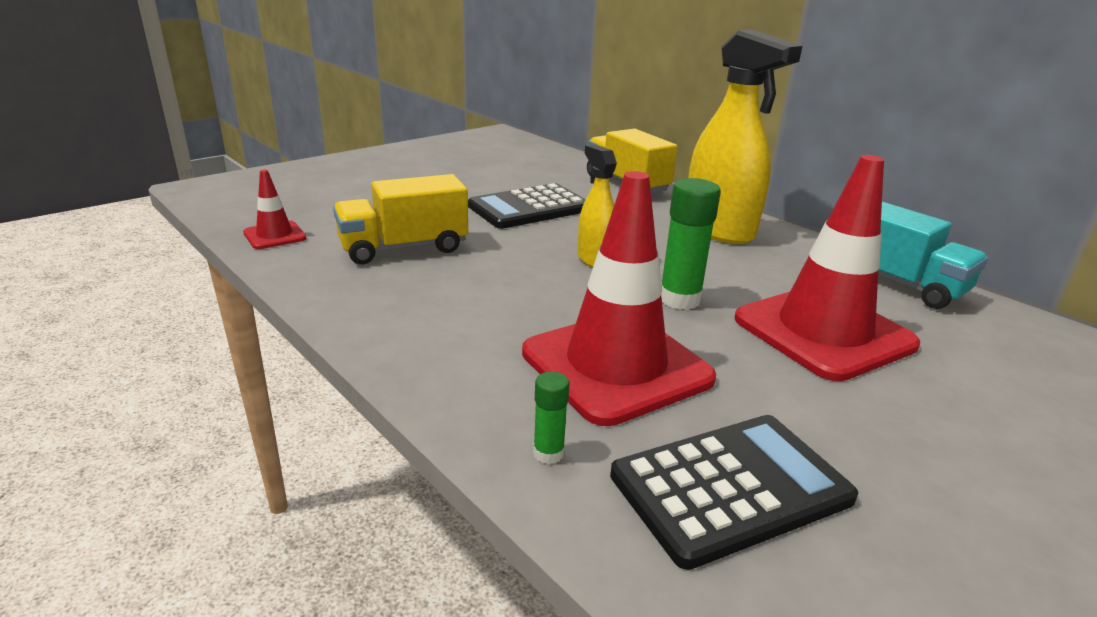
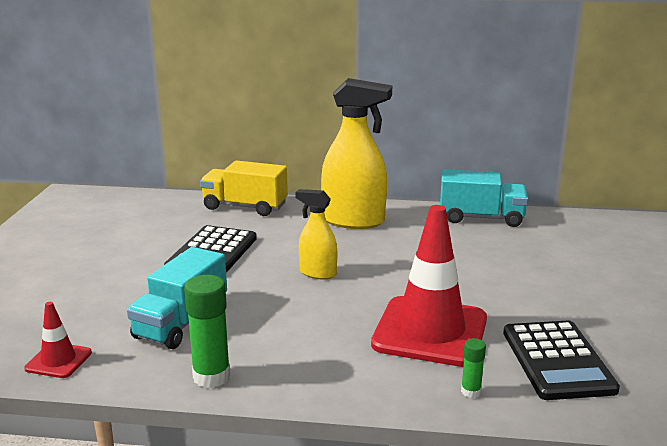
camera: 40 degrees left, 5 degrees down
(404, 248) = (181, 322): yellow truck -> turquoise truck
(679, 299) = (401, 277): green glue stick -> green glue stick (211, 376)
(730, 487) = (557, 361): black calculator -> black calculator turned 150 degrees clockwise
(823, 332) = (489, 263): red traffic cone -> none

